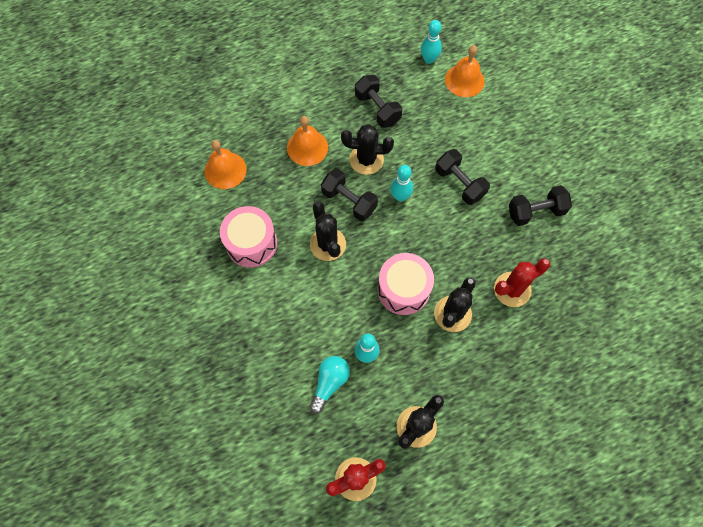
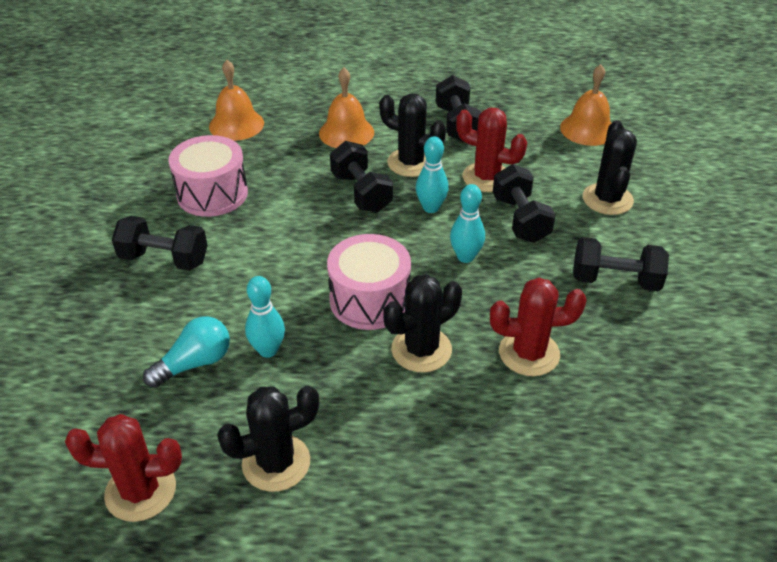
camera: 25 degrees right, 25 degrees down
(257, 313) = (164, 259): none -> black dumbbell
(328, 244) = (303, 223): black cactus -> black cactus (607, 199)
(421, 154) = (486, 177): none -> red cactus
(429, 59) = (552, 101): turquoise bowling pin -> turquoise bowling pin (465, 257)

